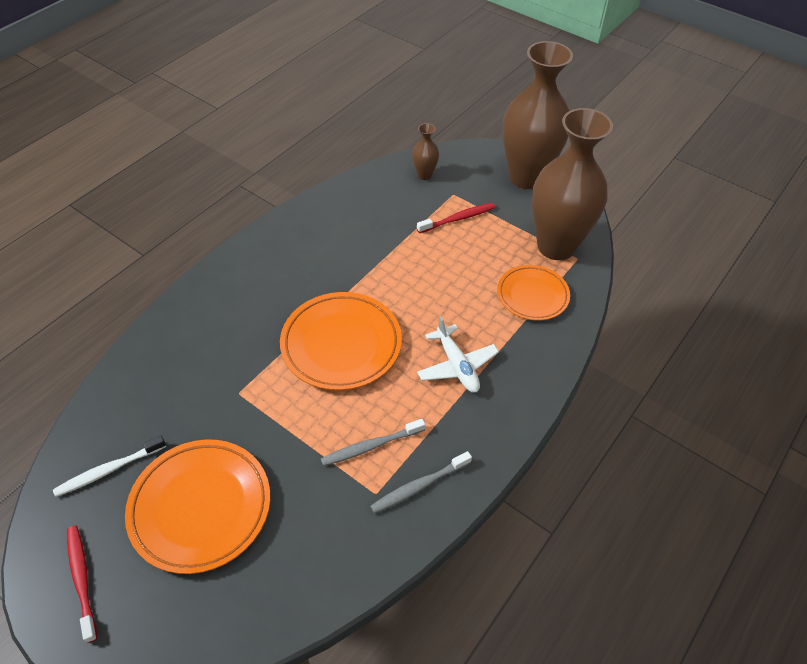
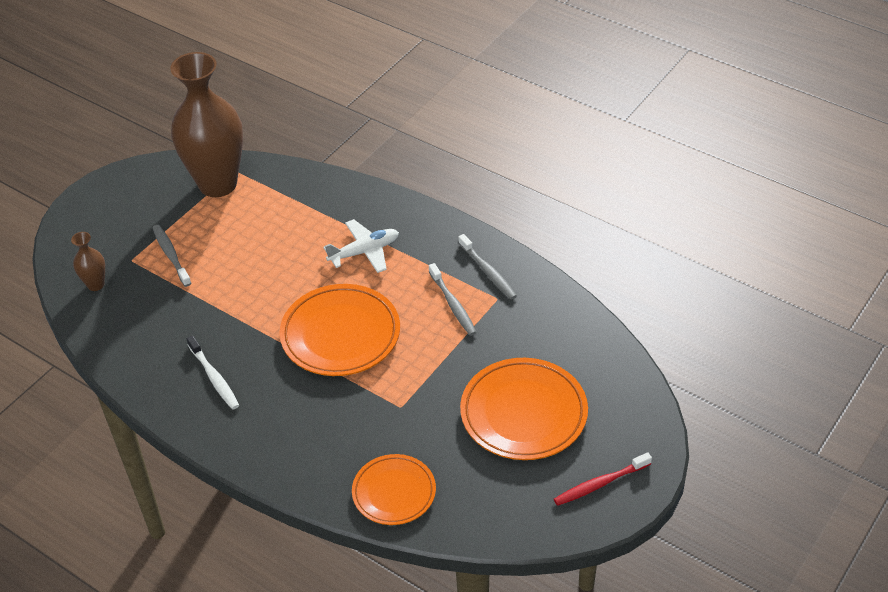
camera: 90 degrees left, 5 degrees down
(109, 470) = (493, 492): white toothbrush -> white toothbrush (214, 378)
(458, 219) = (171, 255): red toothbrush -> grey toothbrush
(526, 177) = (112, 203): brown vase -> none
(532, 295) = (281, 202): orange plate -> orange plate (394, 492)

